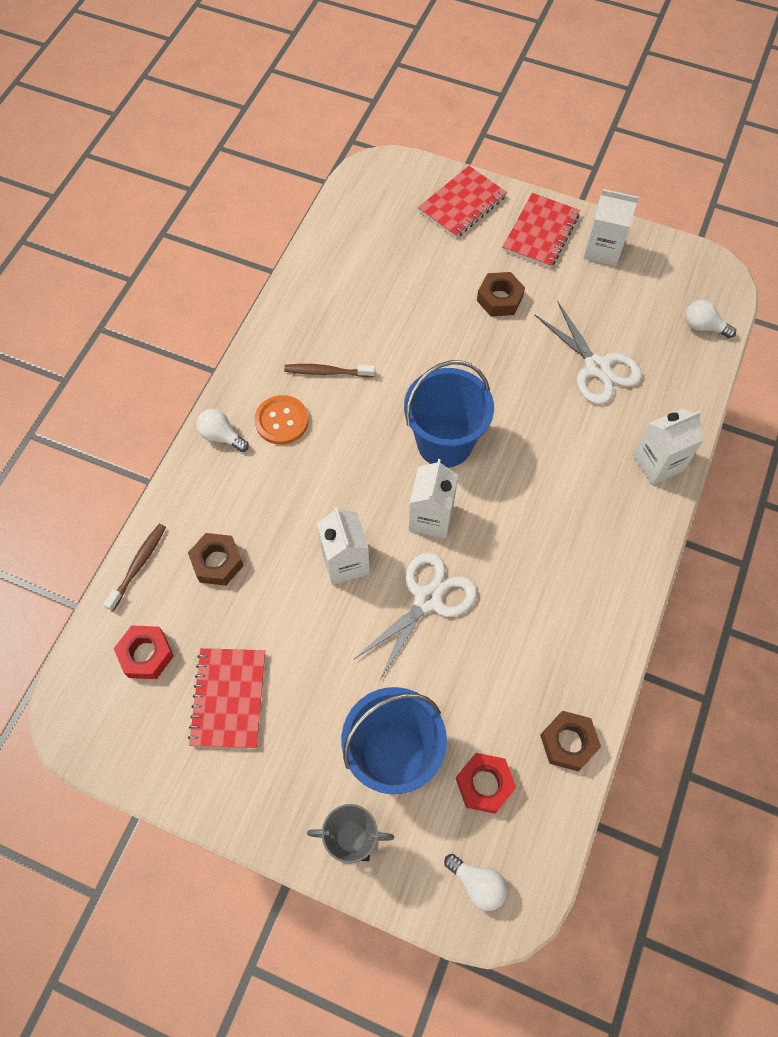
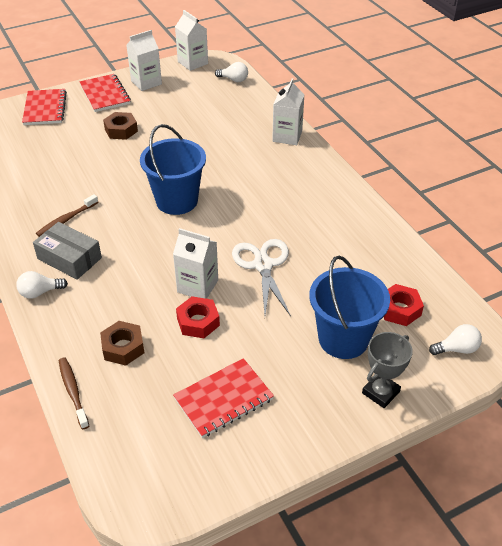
camera: 50 degrees left, 20 degrees down
(146, 655) = (142, 427): red nut -> red nut (198, 322)
(229, 698) = (223, 399): red notebook -> red notebook turned 75 degrees counterclockwise
(282, 421) = (69, 258): orange button -> grey box
(431, 517) = (214, 233): white carton -> white carton (192, 63)
(568, 742) = (407, 261): brown nut -> none
(597, 367) = (208, 123): white scissors -> none
(703, 327) = (234, 80): white light bulb -> white light bulb turned 135 degrees counterclockwise

